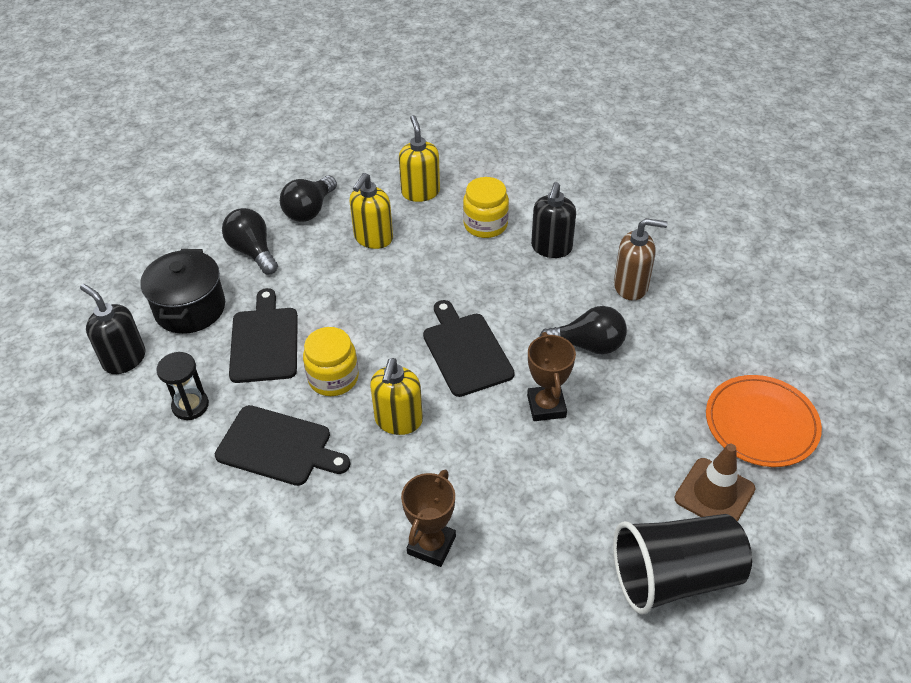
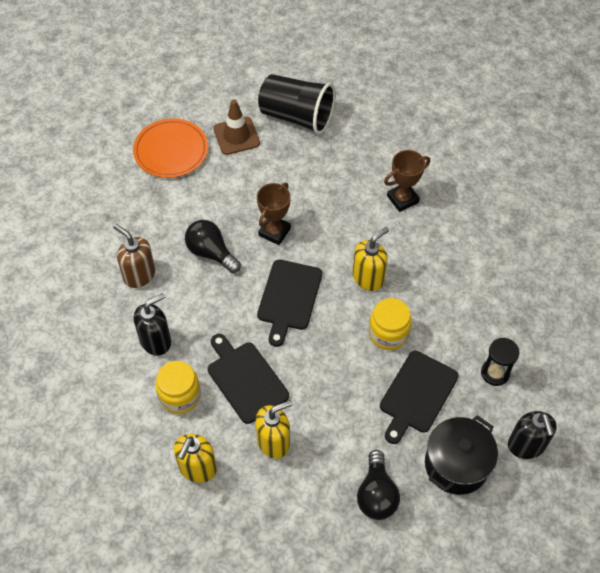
camera: 145 degrees left, 10 degrees up
(278, 447) = (452, 307): black cutting board -> black cutting board (245, 379)
(309, 210) = (301, 512): black light bulb -> none

